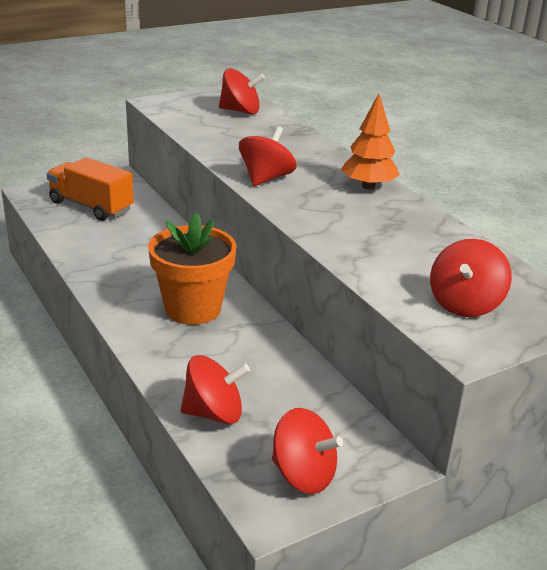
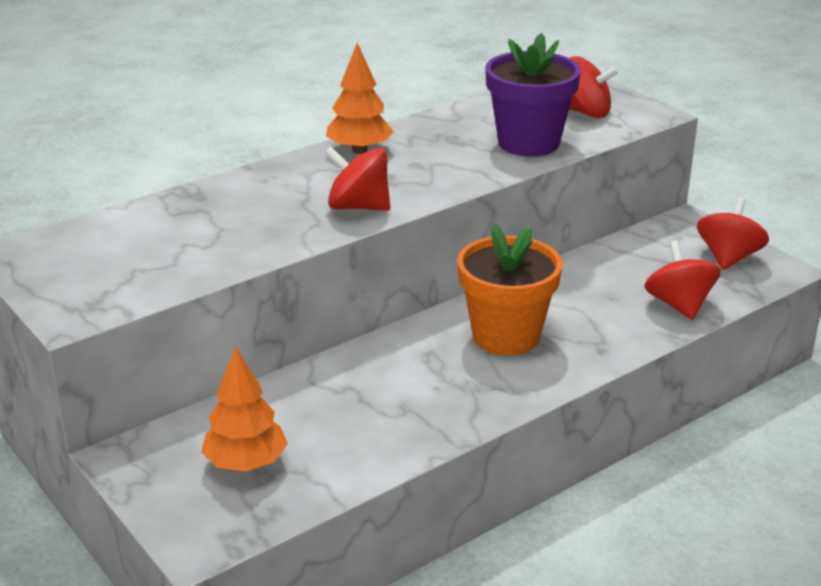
camera: 95 degrees left, 0 degrees up
(91, 206) = (246, 464): orange truck -> orange tree
(240, 111) = (113, 240): red spinning top -> none
(382, 260) = (528, 143): none -> purple flower pot

